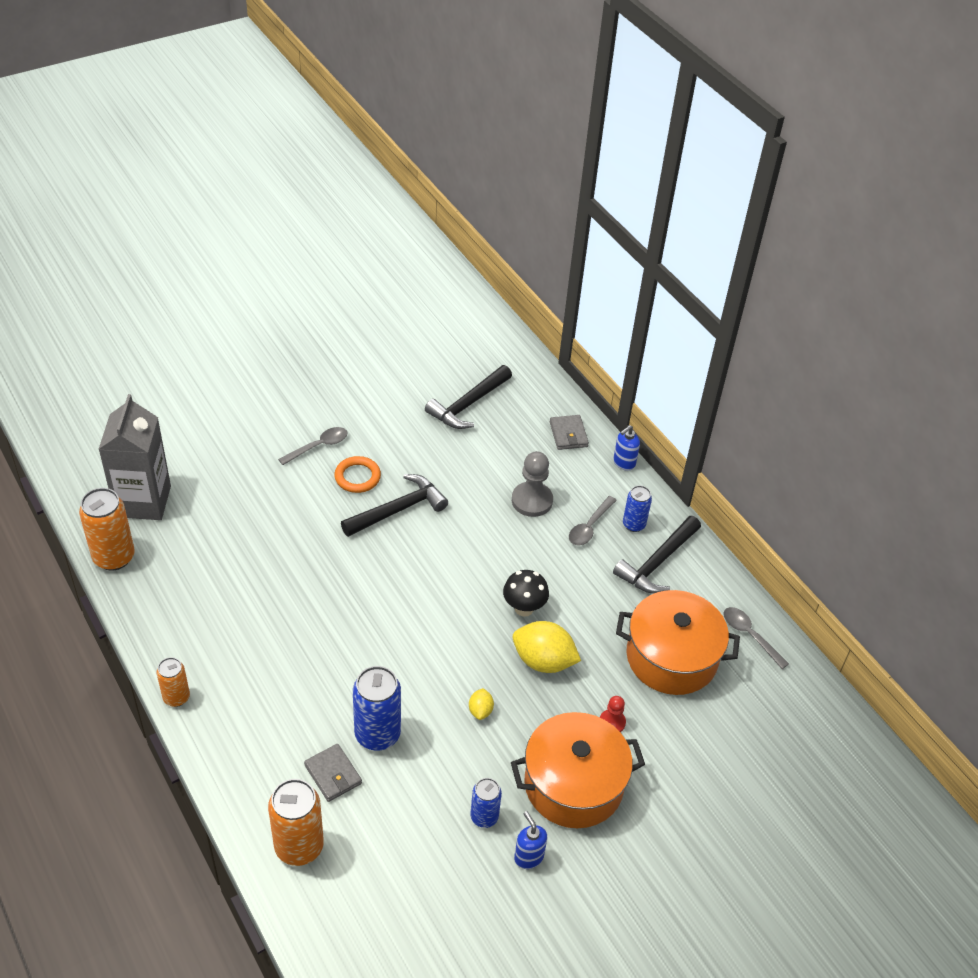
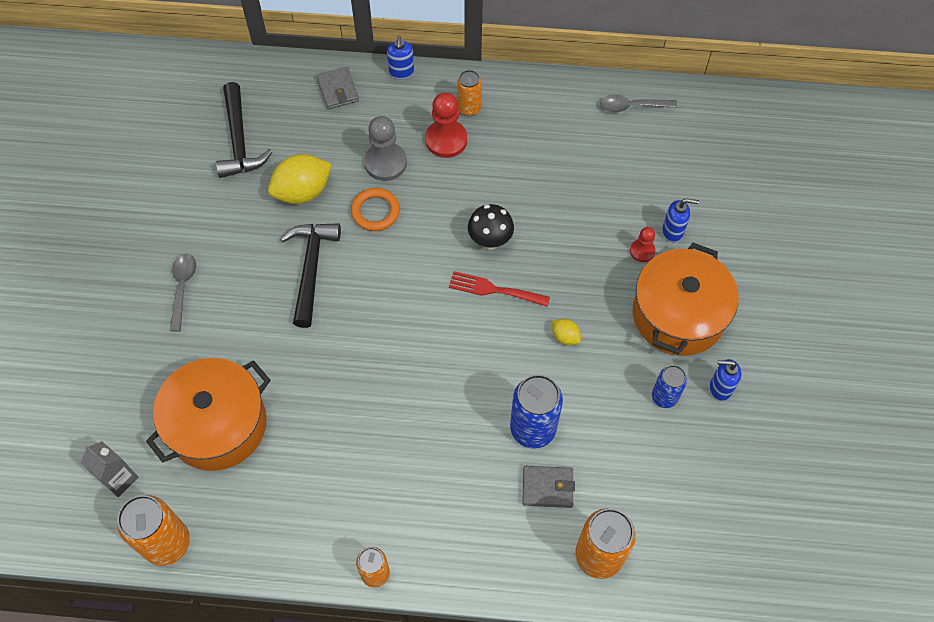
camera: 50 degrees left, 15 degrees up
(143, 501) = (119, 479): grey carton -> grey carton, size x0.51
(357, 477) = (246, 278): orange ring -> orange ring (375, 211)
(481, 636) = (494, 290): none -> red fork
(543, 661) = (551, 260): yellow lemon -> yellow lemon (302, 192)
(568, 434) = (338, 90): grey wallet -> grey wallet turned 45 degrees clockwise
(589, 526) = (446, 140): grey spoon -> red pawn
(634, 524) = (469, 108): blue can -> orange can
(653, 735) = (673, 231): none -> blue soap dispenser
(657, 563) = (519, 119): black hammer -> none
(671, 657) = (613, 171): orange pot -> orange pot (218, 425)

